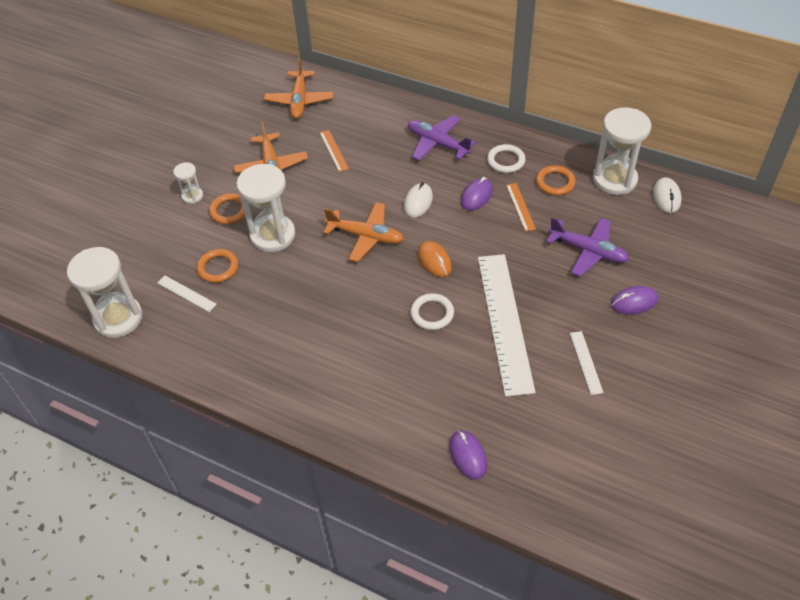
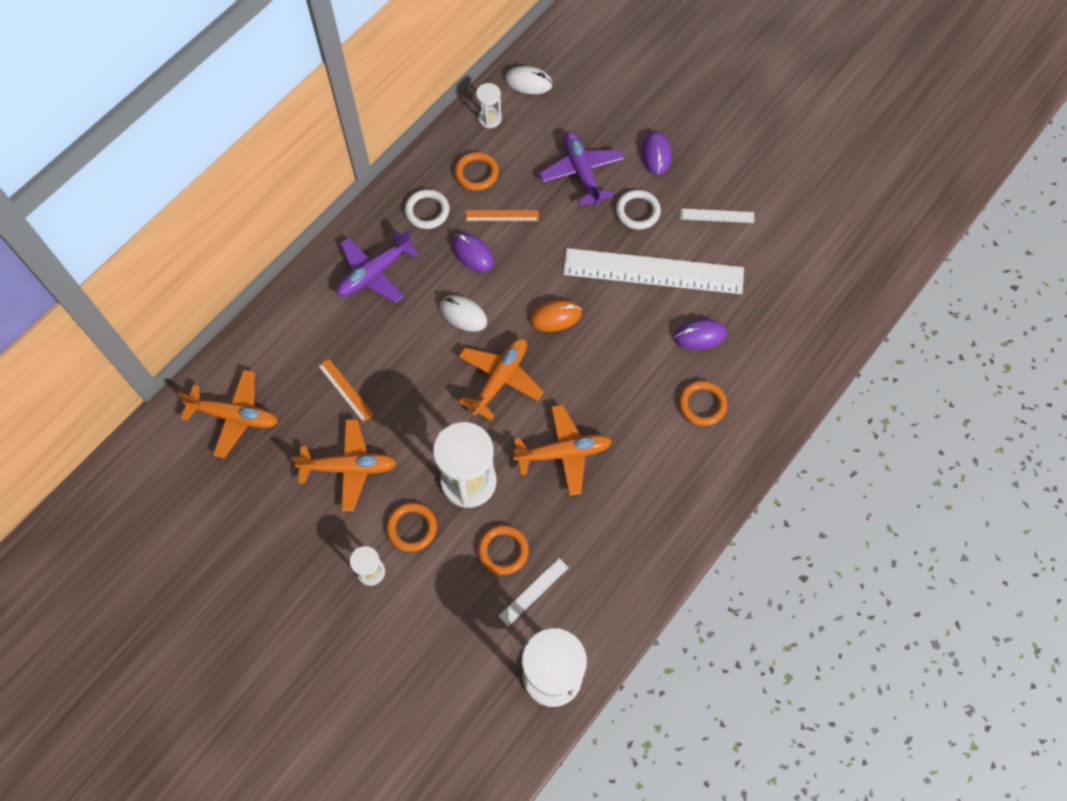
camera: 80 degrees left, 15 degrees up
(309, 290) = (563, 453): none -> orange plane
(334, 150) = (345, 390): orange ruler -> orange ruler turned 60 degrees clockwise
(378, 382) = (702, 405): none -> orange ring
(432, 313) = (627, 335): white ring -> white ring (637, 211)
(468, 455) = (800, 342): purple mouse -> purple mouse (699, 335)
(588, 251) = (581, 172): purple plane -> purple plane turned 60 degrees counterclockwise
(614, 179) = (489, 118): white hourglass -> white hourglass, size x0.49

